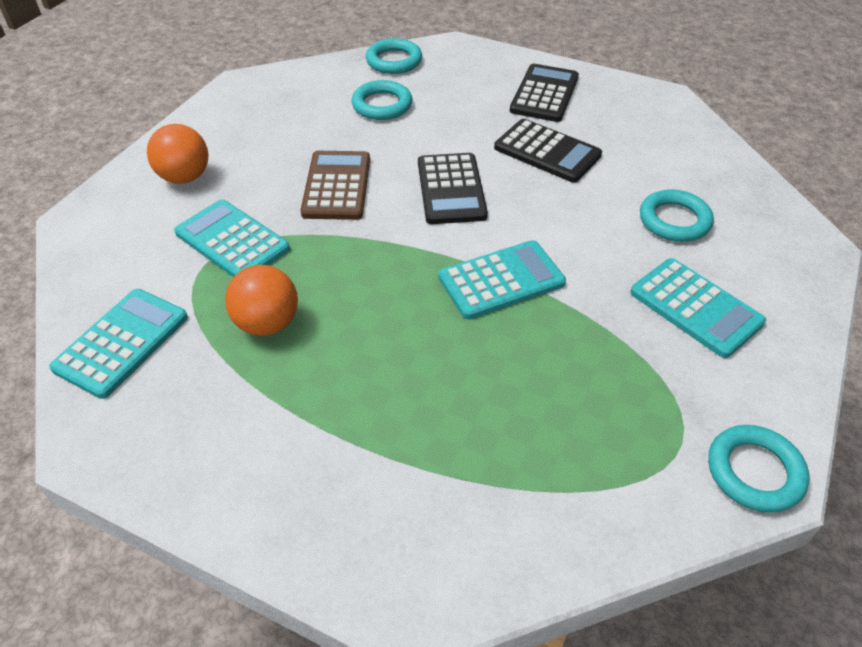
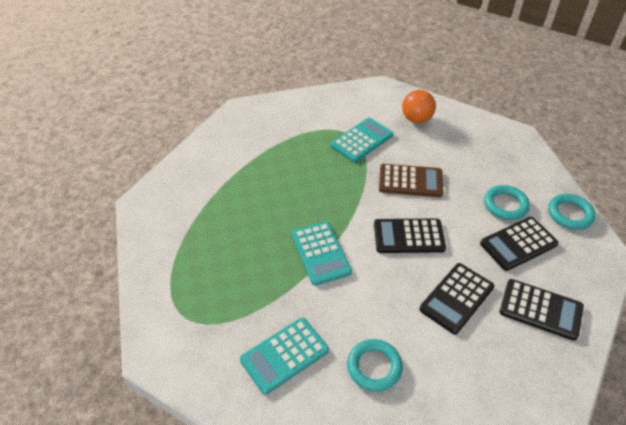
camera: 95 degrees right, 0 degrees up
(121, 342) = (295, 111): turquoise calculator -> none
(267, 323) = (300, 156): orange ball -> none
(449, 100) = (518, 244): none -> black calculator
(754, 472) = (159, 349): turquoise ring -> none

